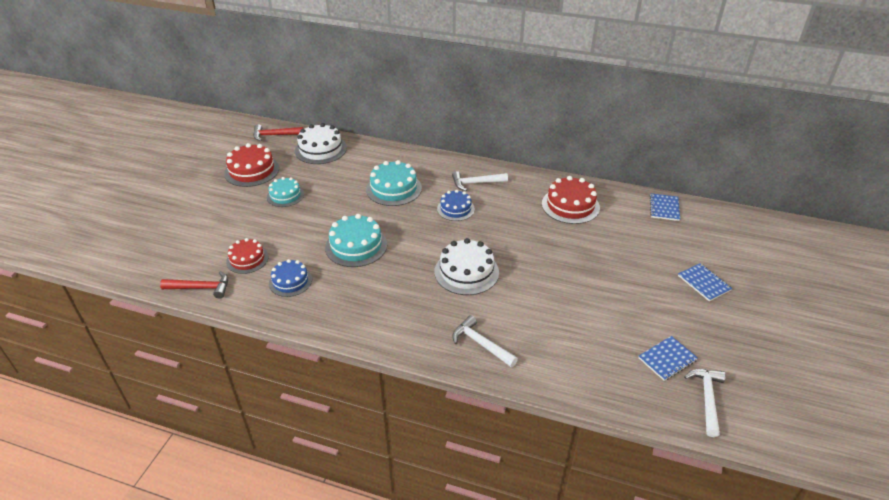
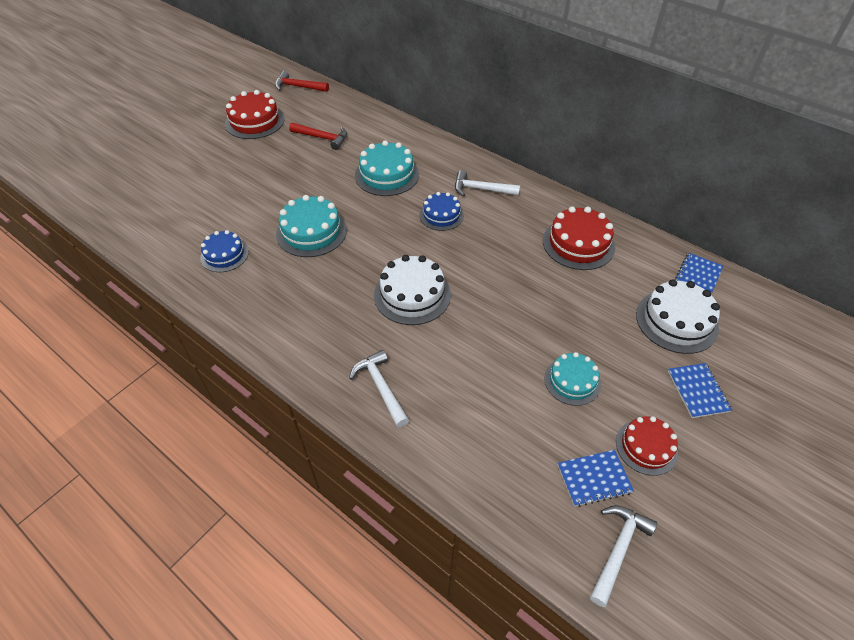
camera: 20 degrees right, 10 degrees up
(201, 288) = (138, 239): red hammer -> red hammer (323, 138)
(247, 259) = (197, 219): red cake -> red cake (646, 447)
(285, 195) = (272, 157): turquoise cake -> turquoise cake (572, 381)
(320, 149) = (335, 112): white cake -> white cake (676, 321)

